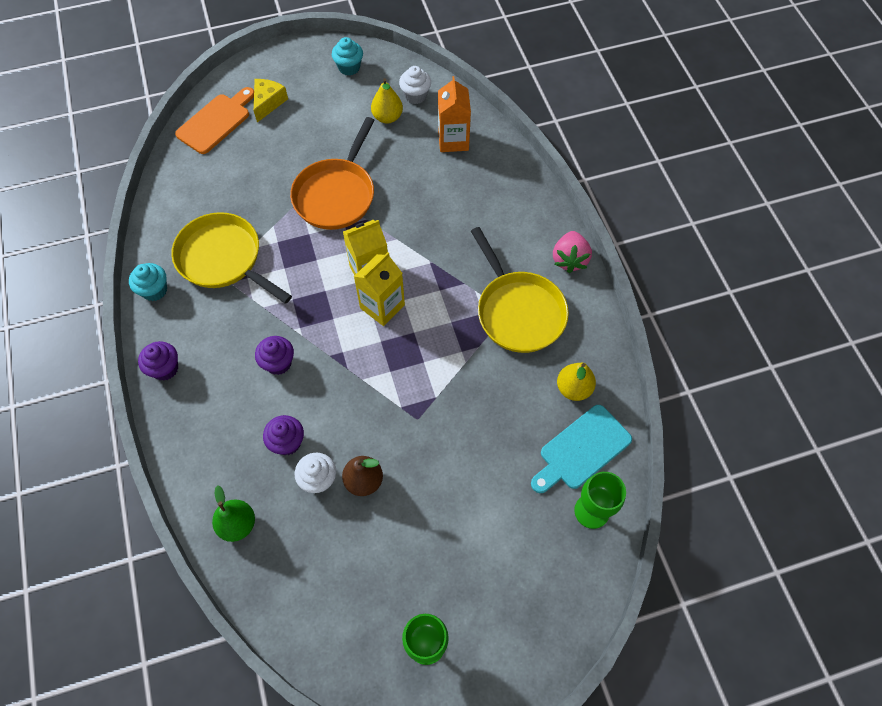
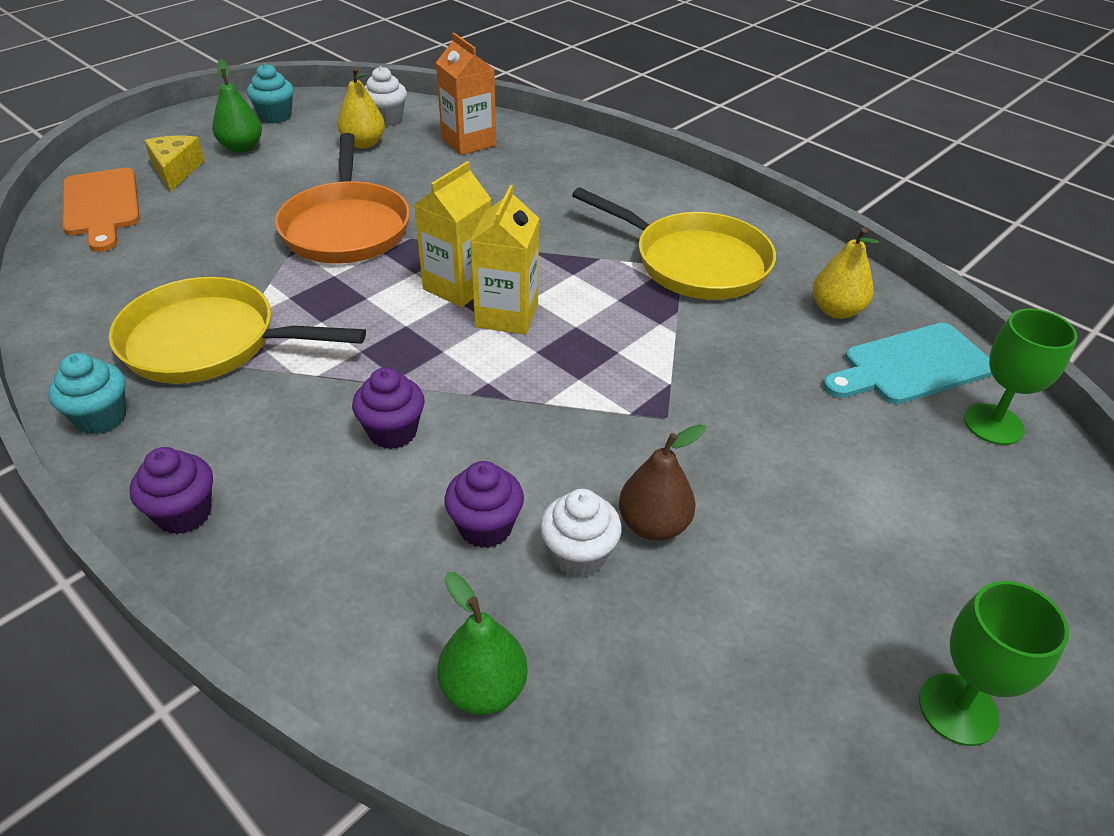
camera: 30 degrees left, 20 degrees down
(216, 121) = (101, 206): orange cutting board -> orange cutting board turned 150 degrees clockwise
(314, 94) = (242, 147): none -> green pear
(569, 259) = (708, 200): pink strawberry -> none
(581, 450) = (911, 366): turquoise cutting board -> turquoise cutting board turned 45 degrees clockwise

